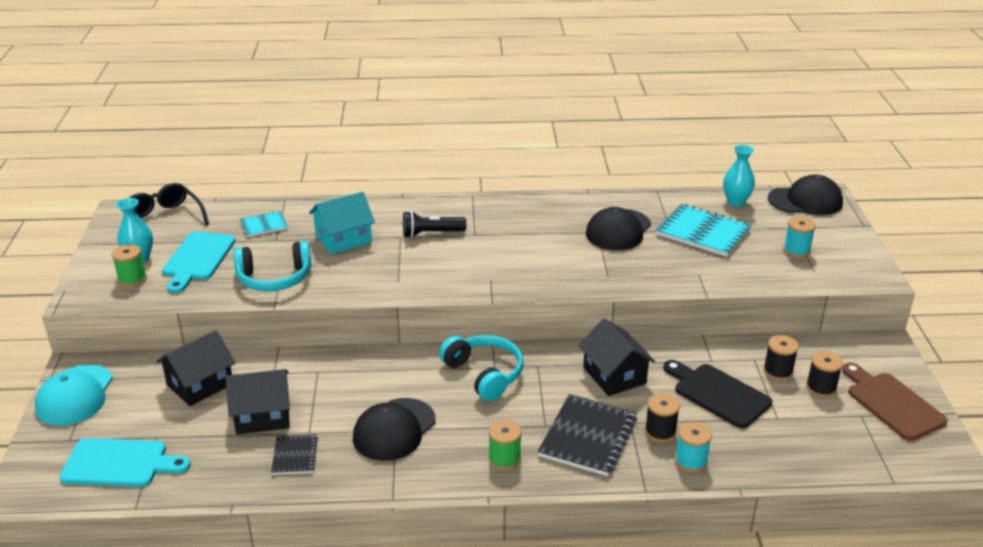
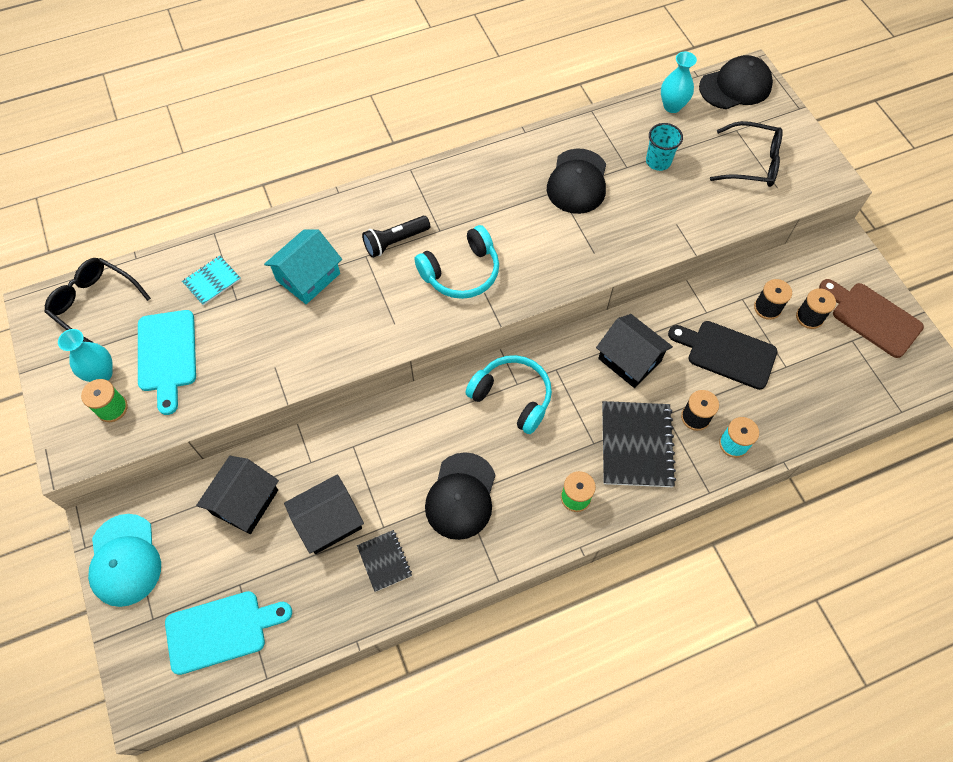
camera: 20 degrees left, 30 degrees up
(274, 278) = (265, 359): turquoise headphones -> turquoise headphones (461, 272)
(703, 232) = (658, 161): turquoise notebook -> turquoise cup
(796, 250) = (752, 163): turquoise spool -> black glasses

